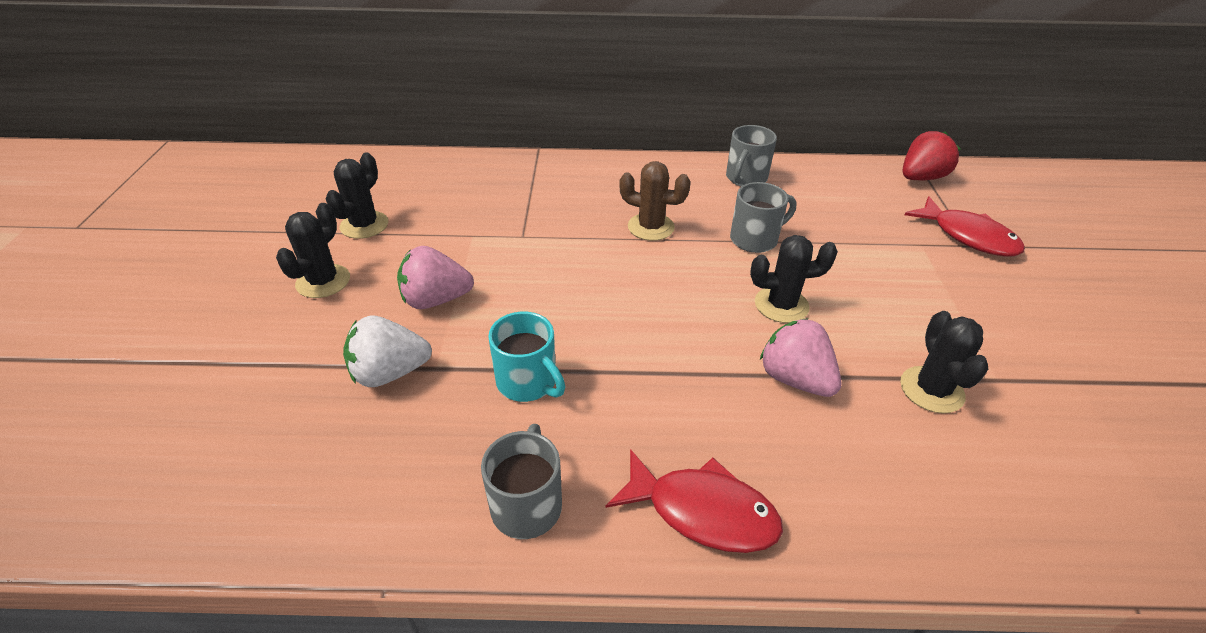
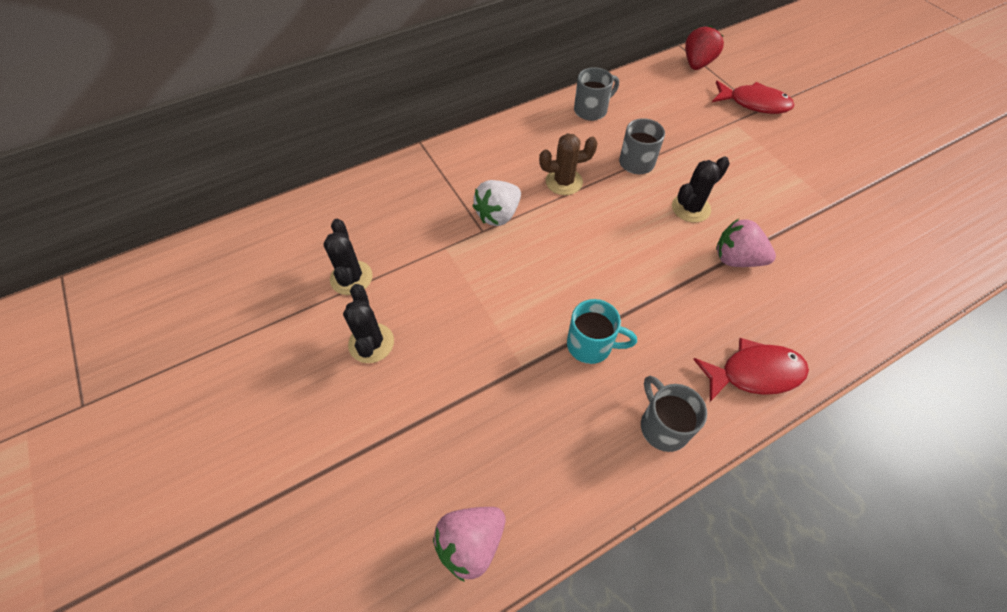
camera: 30 degrees left, 15 degrees up
(390, 373) = (496, 388): white strawberry -> white strawberry (498, 215)
(436, 300) = (472, 315): pink strawberry -> pink strawberry (471, 543)
(745, 178) = (591, 110): grey mug -> grey mug turned 120 degrees counterclockwise
(931, 390) = (807, 229): black cactus -> none

